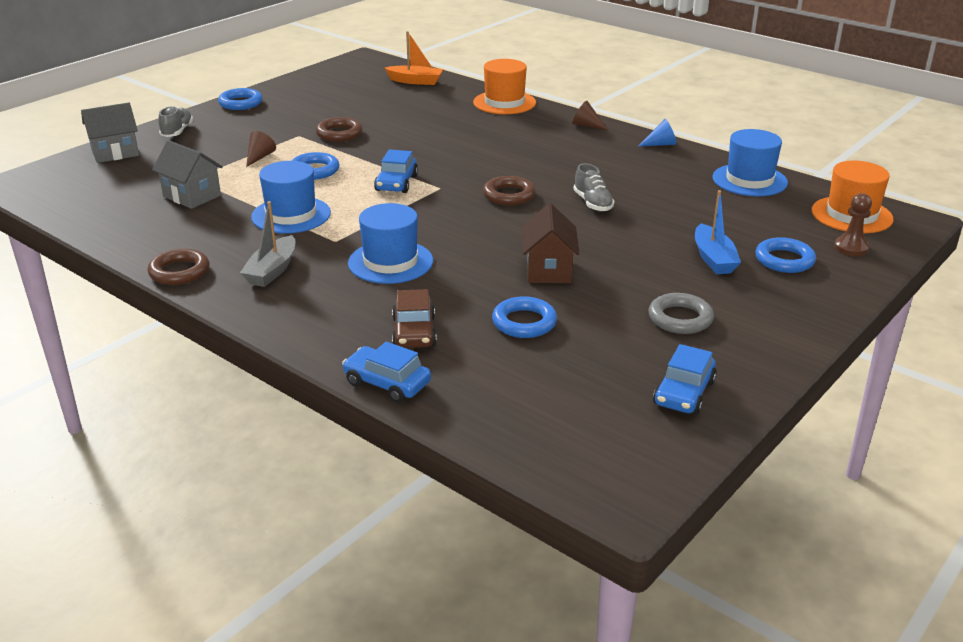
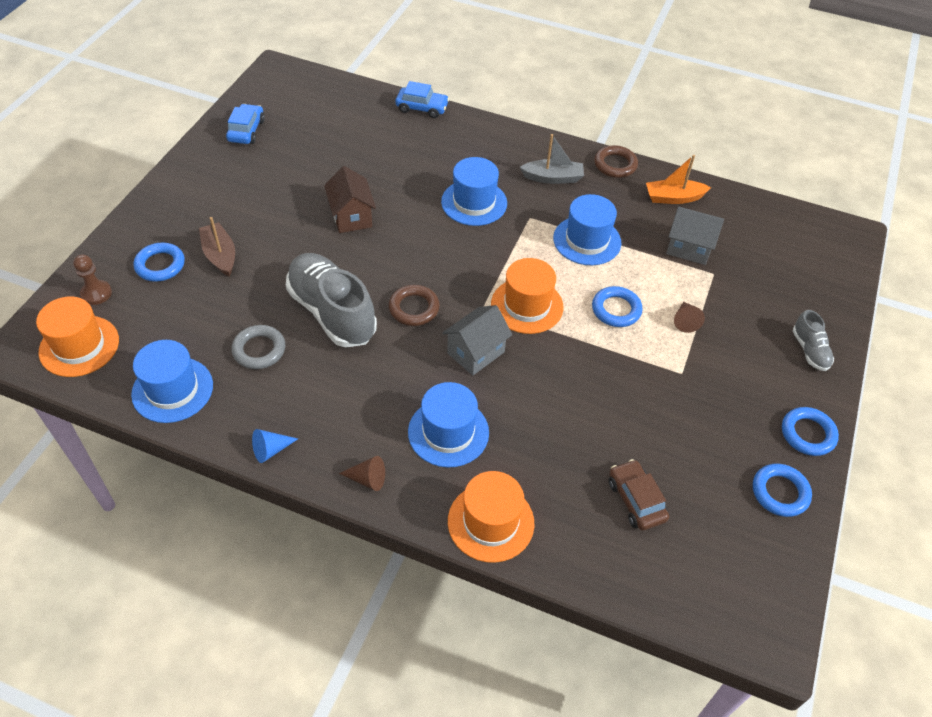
camera: 160 degrees right, 20 degrees up
(115, 153) = (824, 297): grey house -> grey house (476, 352)
(272, 271) = (553, 178): grey boat -> grey boat turned 90 degrees clockwise
(339, 134) = (642, 387): brown ring -> none
(396, 183) = (527, 305): blue car -> orange hat
(414, 332) = (424, 144): brown car -> brown car (636, 500)
(415, 81) = (642, 564): orange boat -> orange boat (673, 198)
(514, 135) = (448, 432): none -> blue hat
(524, 322) = (355, 164): blue ring -> blue ring (780, 492)
(592, 203) = (332, 312): grey shoe -> grey shoe, size x2.10
(680, 318) = (248, 187): grey ring -> grey ring (259, 350)
(713, 259) = (220, 255): blue boat -> brown boat

